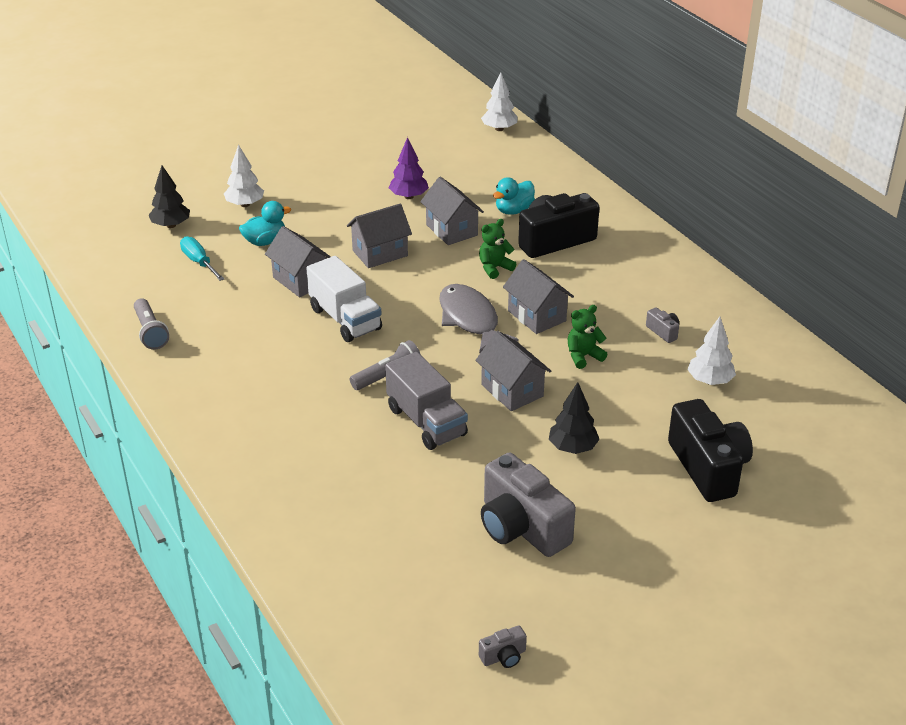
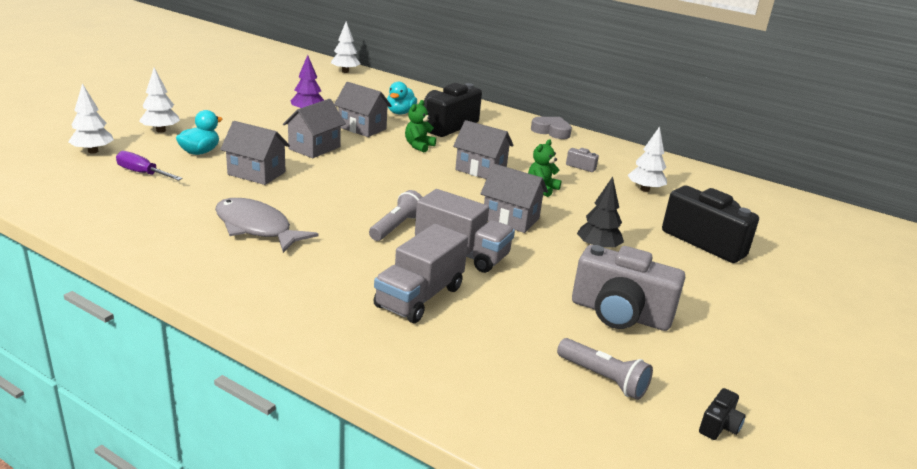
camera: 30 degrees left, 10 degrees down
(150, 332) = (125, 231): grey flashlight -> grey flashlight (603, 378)
(171, 225) = (93, 151): black tree -> white tree
(199, 262) = (143, 173): turquoise screwdriver -> purple screwdriver
(345, 319) = (321, 194): white truck -> none
(349, 461) = (419, 297): none -> grey truck
(470, 320) = (431, 179): grey fish -> grey fish (256, 228)
(503, 656) = (719, 426): grey camera -> black camera
(678, 269) = (551, 131): none -> grey heart

